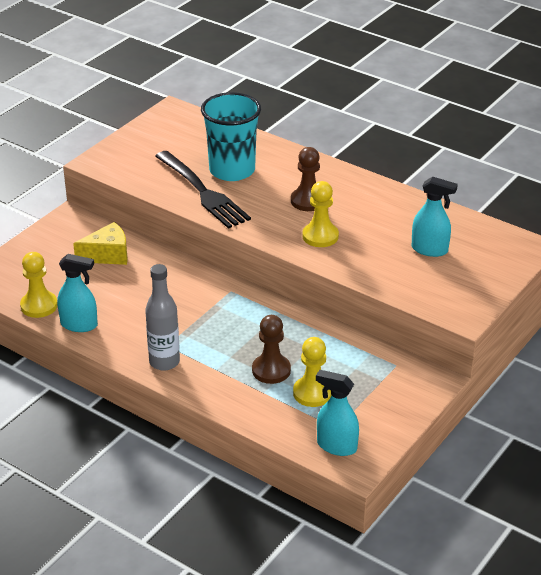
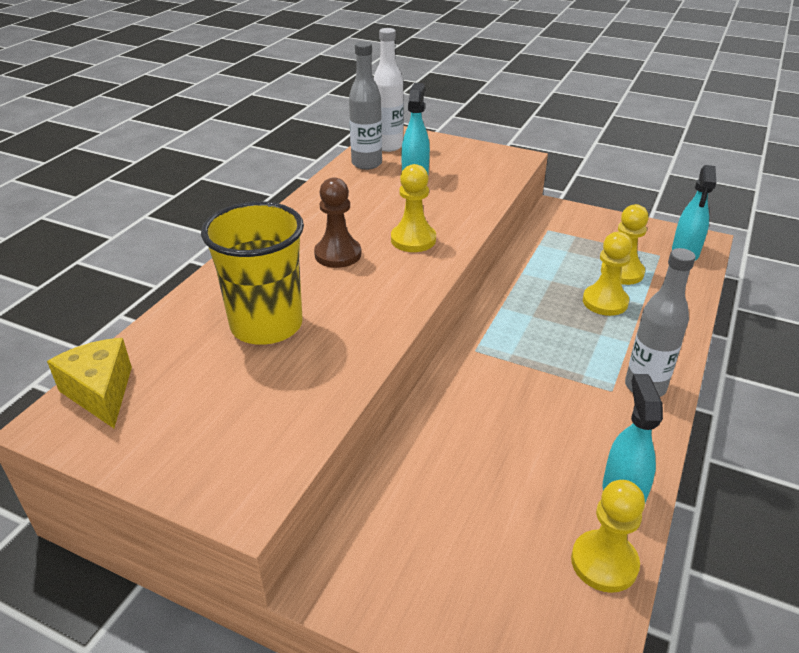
camera: 100 degrees left, 0 degrees up
(108, 255) = (434, 497): yellow cheese -> yellow cheese (101, 392)
(202, 191) = (329, 347): black fork -> none
(232, 170) = (266, 325): turquoise cup -> yellow cup
(271, 370) = (605, 302): brown pawn -> yellow pawn
(459, 226) = (366, 164): none -> grey bottle
(497, 241) = (388, 146): none -> white bottle

